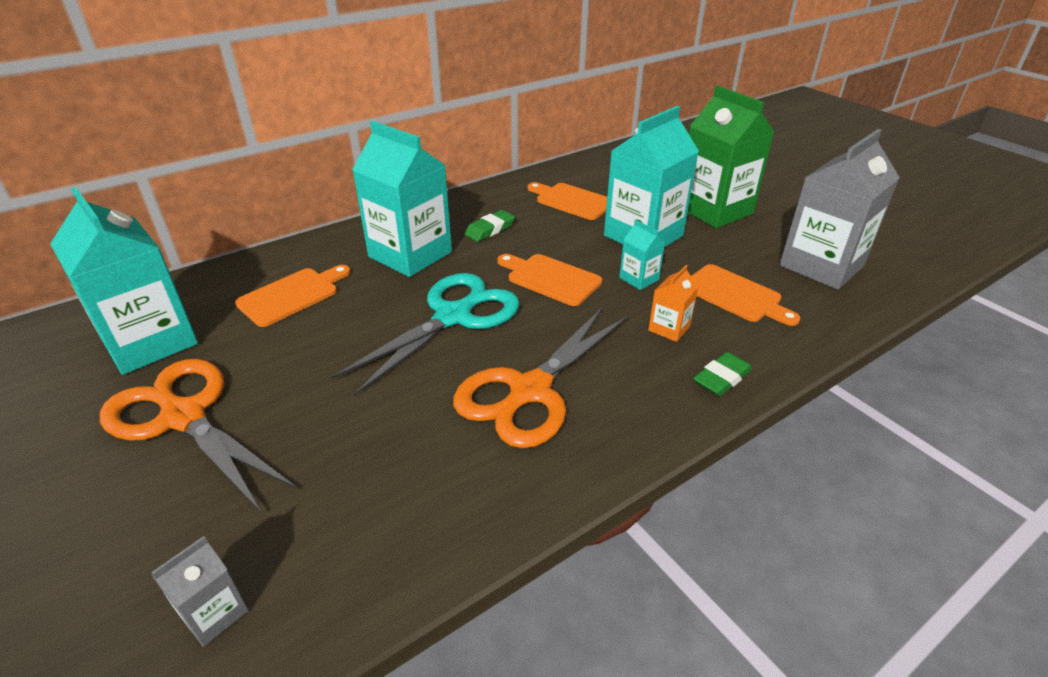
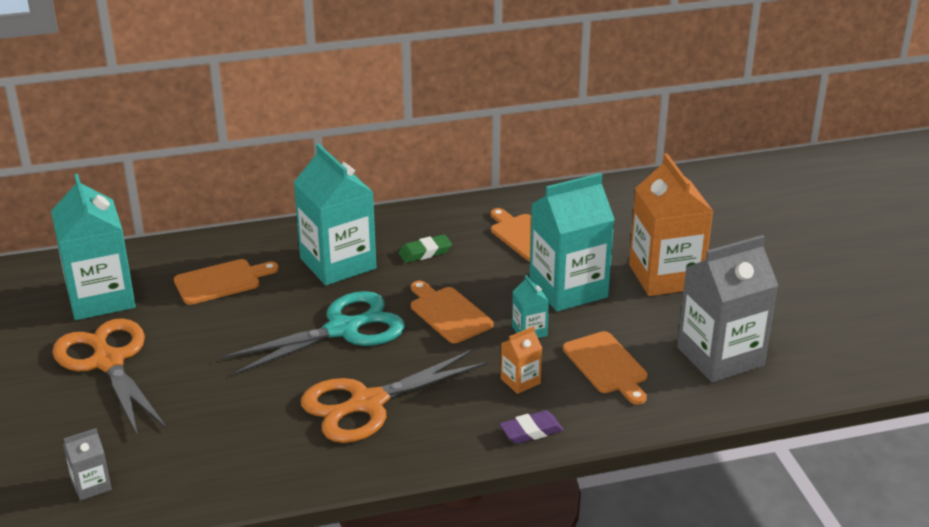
camera: 20 degrees right, 5 degrees down
(714, 210) = (665, 276): green carton -> orange carton
(721, 378) = (531, 431): green eraser -> purple eraser

